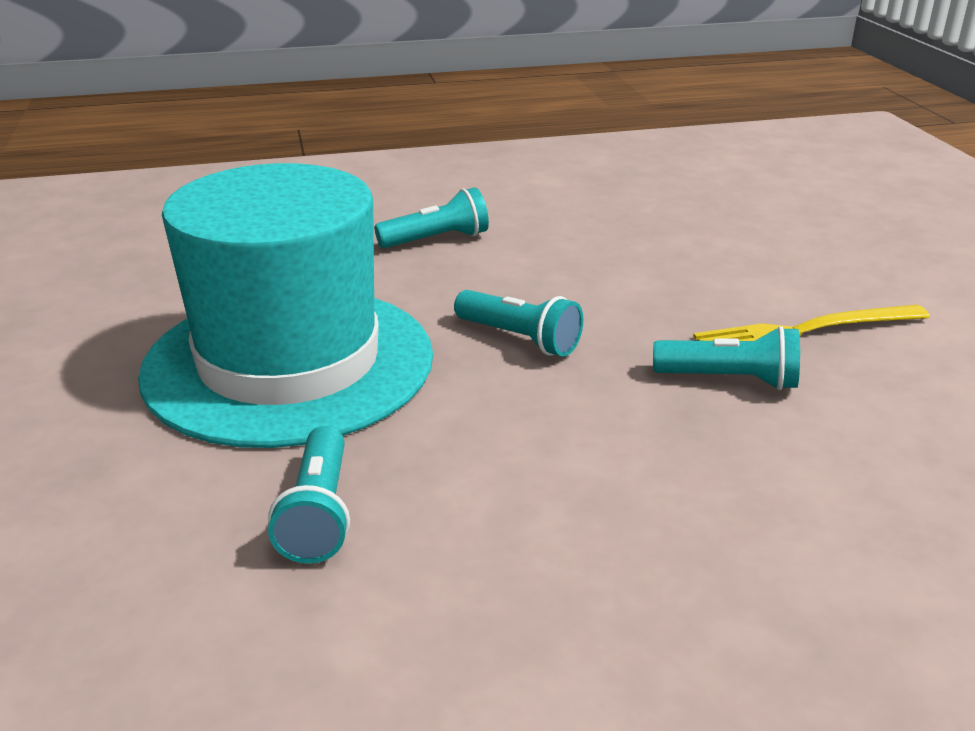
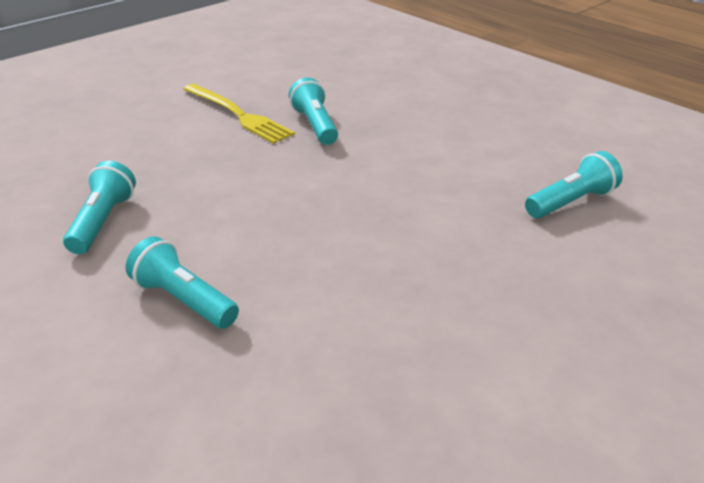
camera: 120 degrees left, 5 degrees up
(289, 363) = (464, 283): turquoise hat -> none
(519, 339) = (333, 199): turquoise flashlight -> turquoise flashlight (103, 221)

